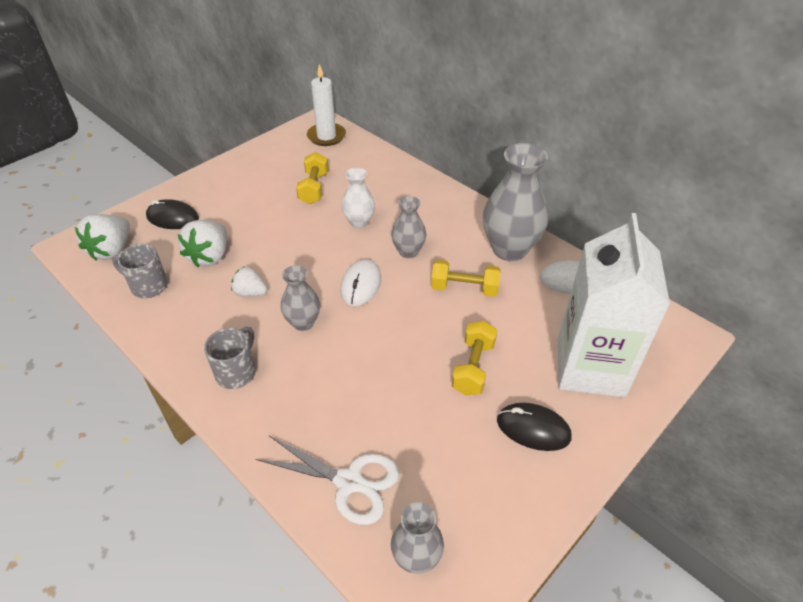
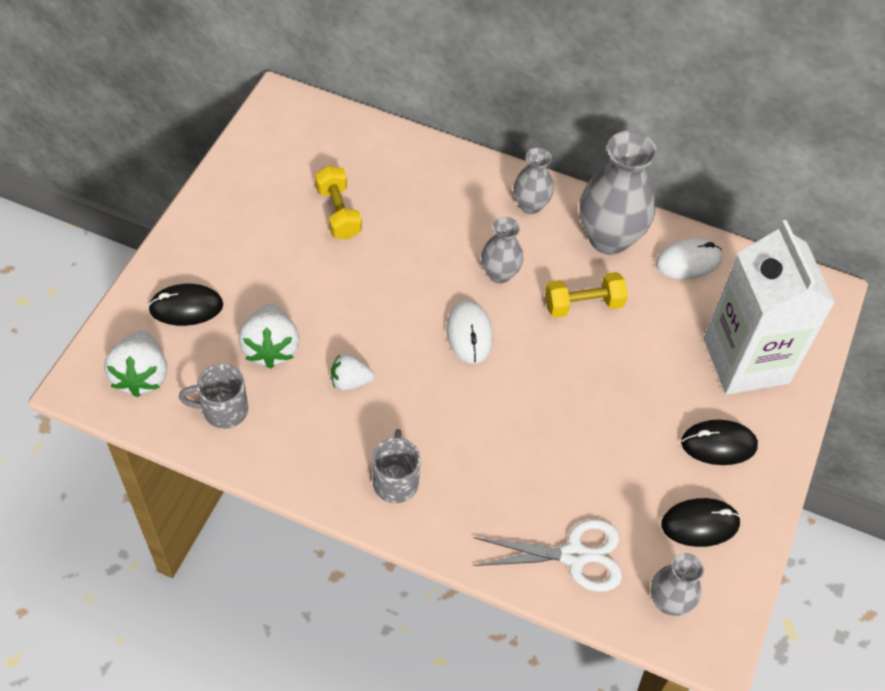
camera: 25 degrees left, 10 degrees up
(303, 322) = (432, 401): grey vase -> grey vase (530, 205)
(326, 136) = (306, 124): white candle -> none
(359, 222) = (421, 248): white vase -> none
(473, 367) = (634, 397): yellow dumbbell -> none
(482, 494) = (700, 524): none -> black mouse

